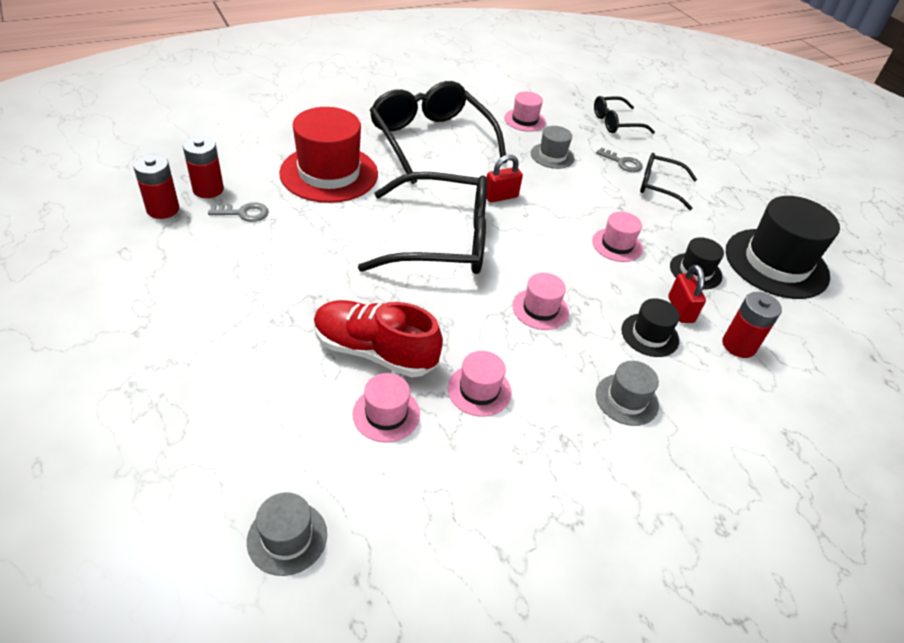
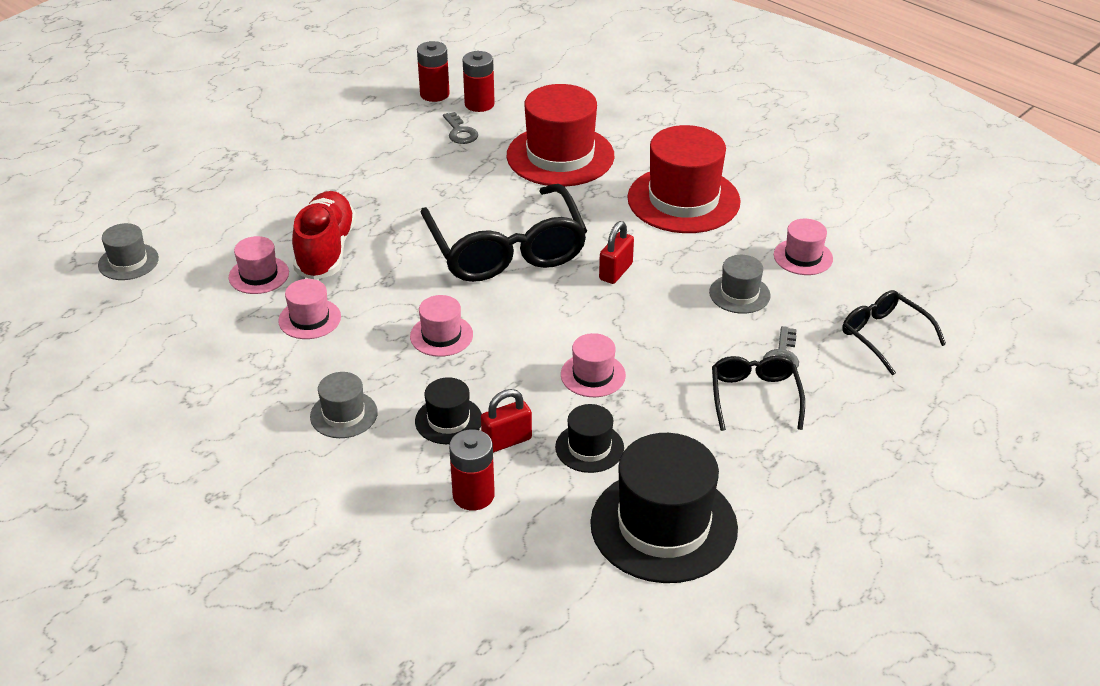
camera: 75 degrees right, 5 degrees down
(431, 140) = (683, 200): black glasses -> red hat
(501, 196) = (615, 272): red padlock -> red padlock turned 75 degrees clockwise

